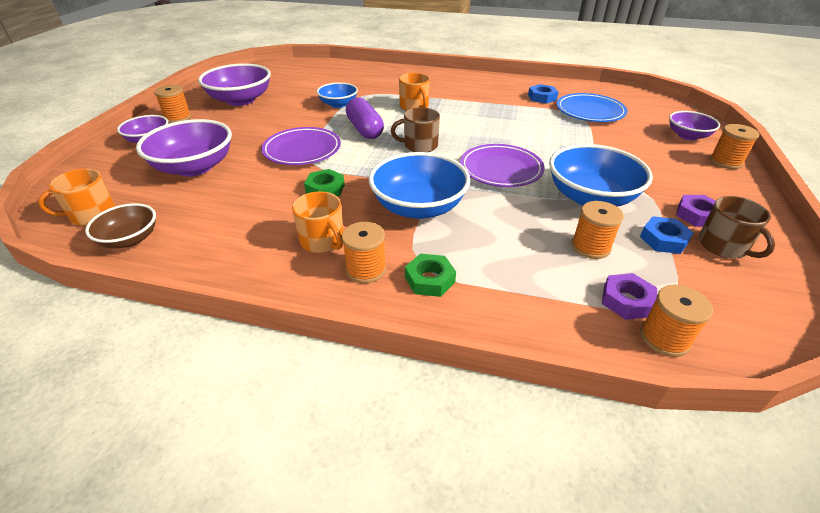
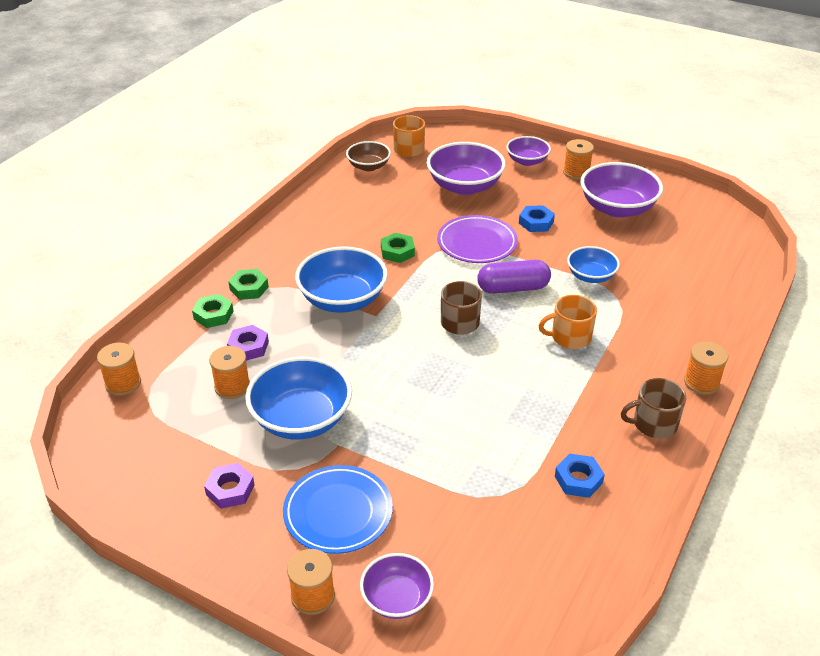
camera: 105 degrees right, 0 degrees up
(323, 241) = (322, 245): orange mug -> none
(366, 269) = (277, 261): orange spool -> orange spool (701, 382)
(495, 296) = (213, 315): none -> green nut
(500, 169) = (384, 369): purple plate -> none
(590, 112) = (511, 517): blue plate -> blue plate (338, 513)
(626, 301) = (165, 380): purple nut -> purple nut (248, 347)
(663, 239) = (212, 441): blue nut -> blue nut (536, 222)
(723, 246) = (179, 480): brown mug -> brown mug (653, 424)

